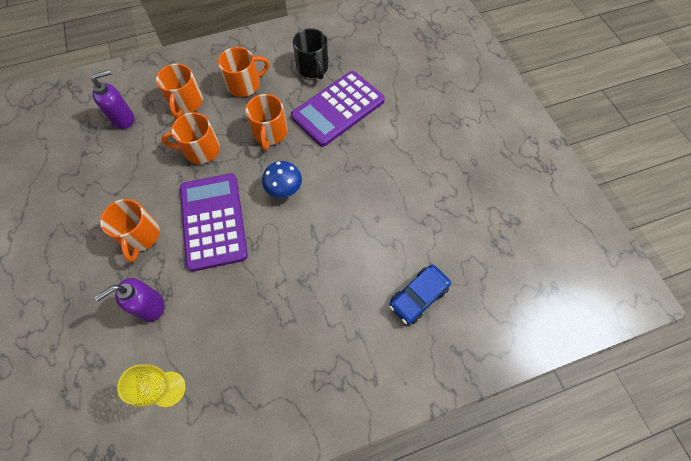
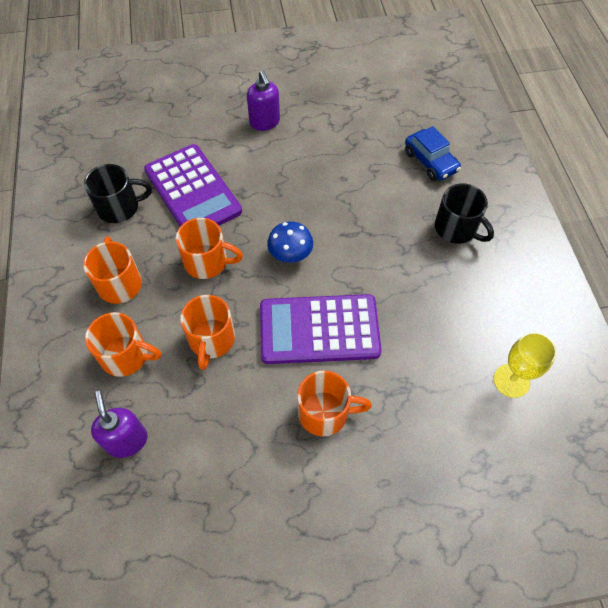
camera: 80 degrees left, 5 degrees down
(150, 306) = (418, 400): purple soap dispenser -> purple soap dispenser (265, 122)
(335, 329) = (456, 228): none -> black mug

